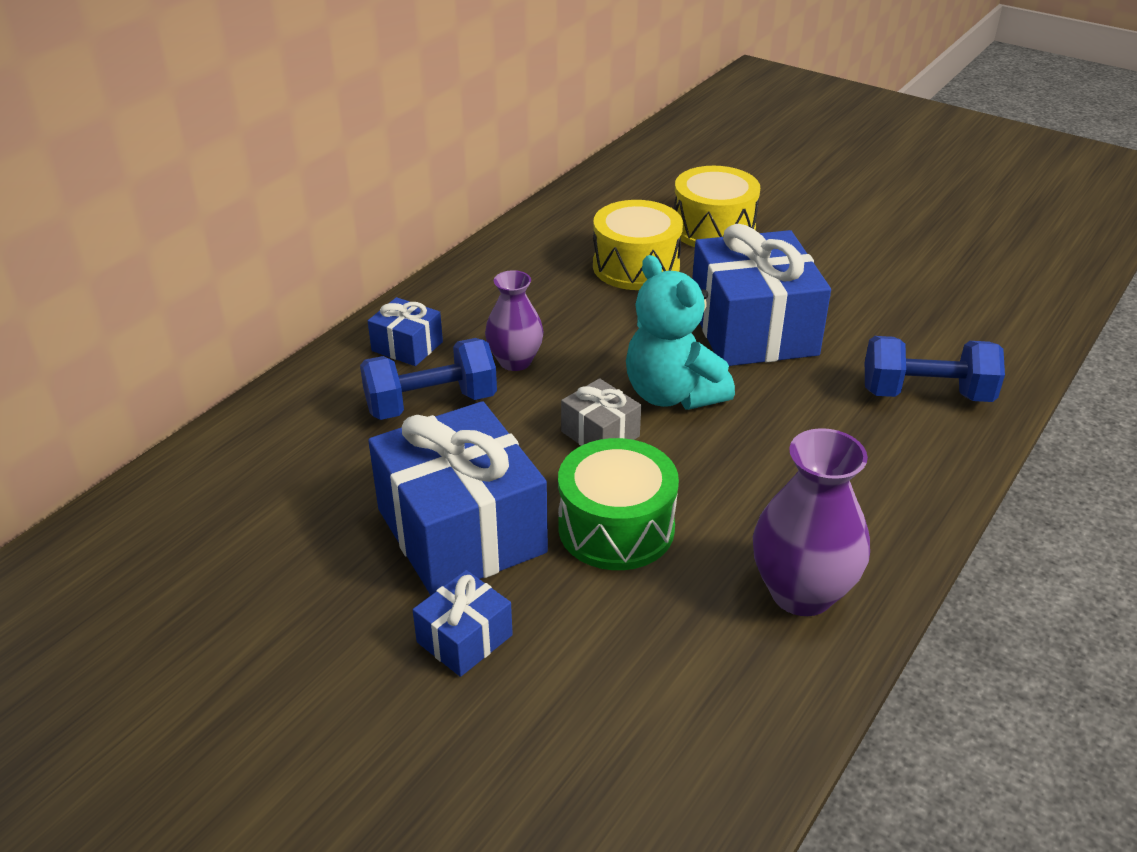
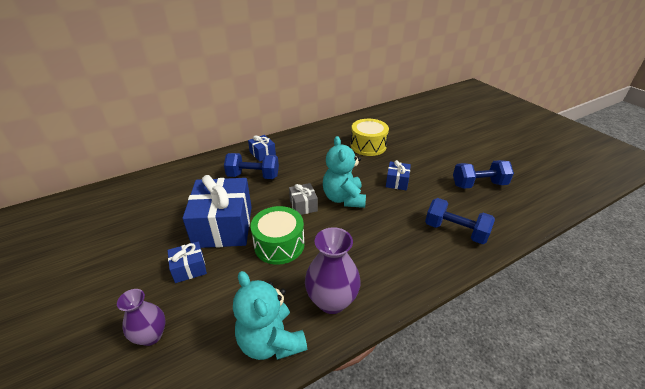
camera: 25 degrees right, 0 degrees up
(515, 361) = (295, 169): purple vase -> purple vase (151, 336)
(713, 229) = (410, 139): yellow drum -> none
(748, 701) = (271, 341): none -> turquoise teddy bear
(753, 329) = (397, 182): blue gift -> blue gift, size x0.47
(908, 292) = (478, 184): none -> blue dumbbell

